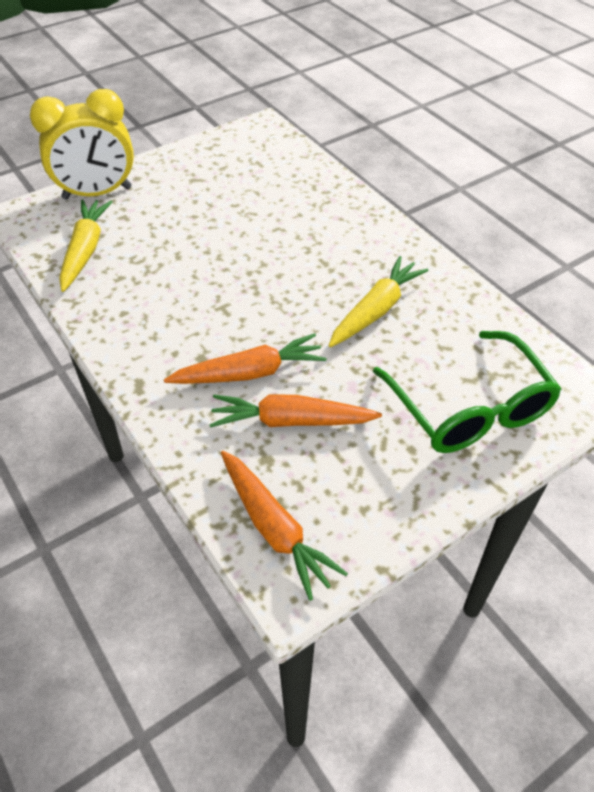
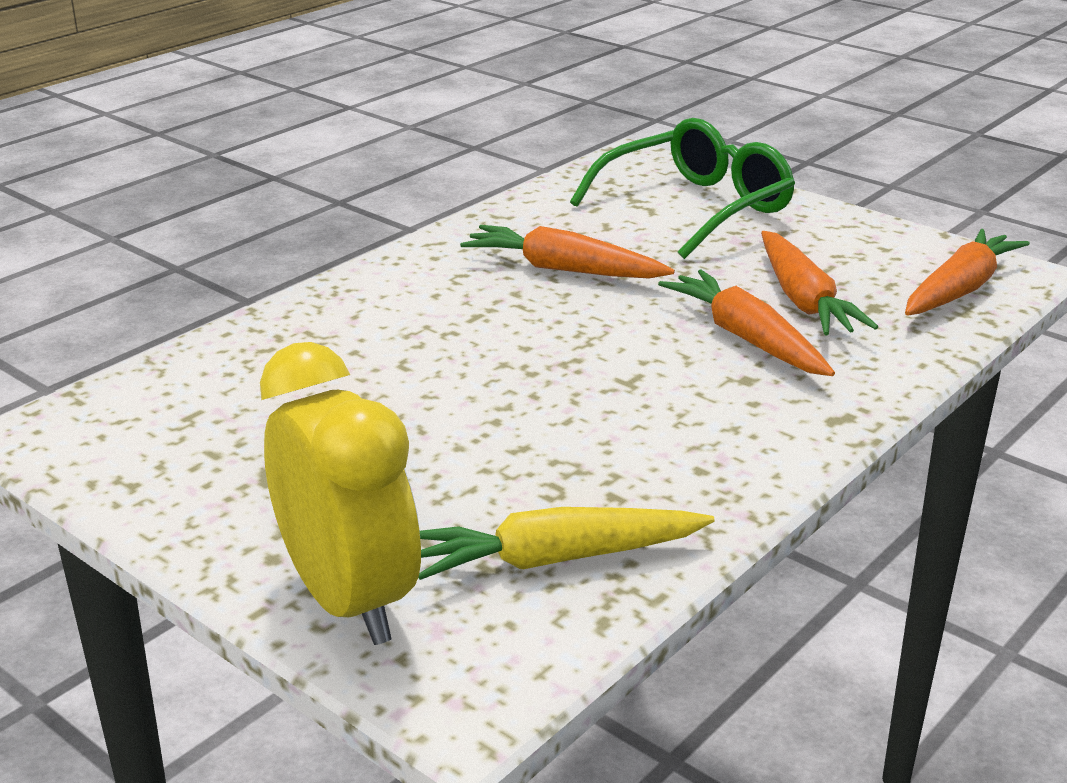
camera: 105 degrees left, 20 degrees down
(376, 310) = (564, 269): yellow carrot -> orange carrot

